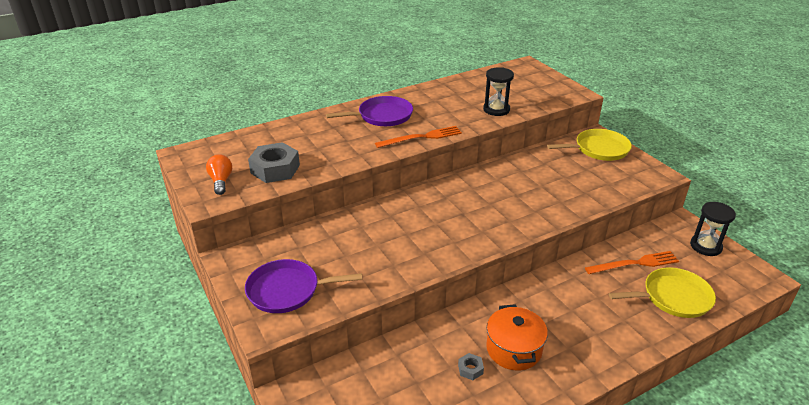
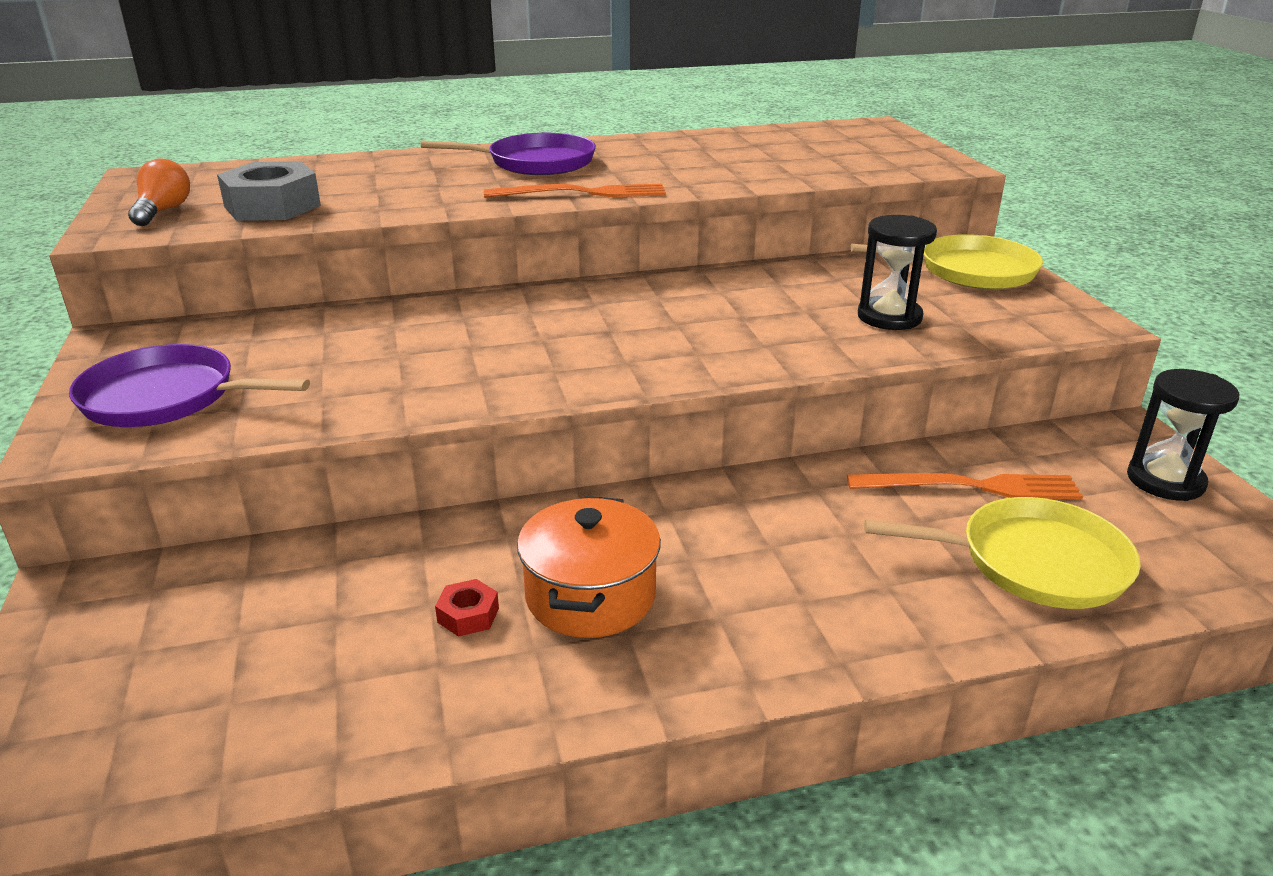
camera: 15 degrees right, 5 degrees down
(470, 369) = (468, 615): grey nut -> red nut
(496, 110) = (763, 172): black hourglass -> black hourglass (889, 317)

